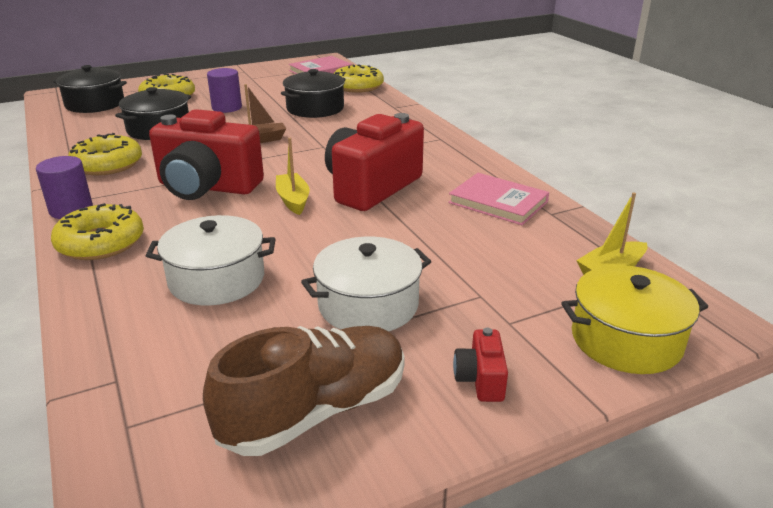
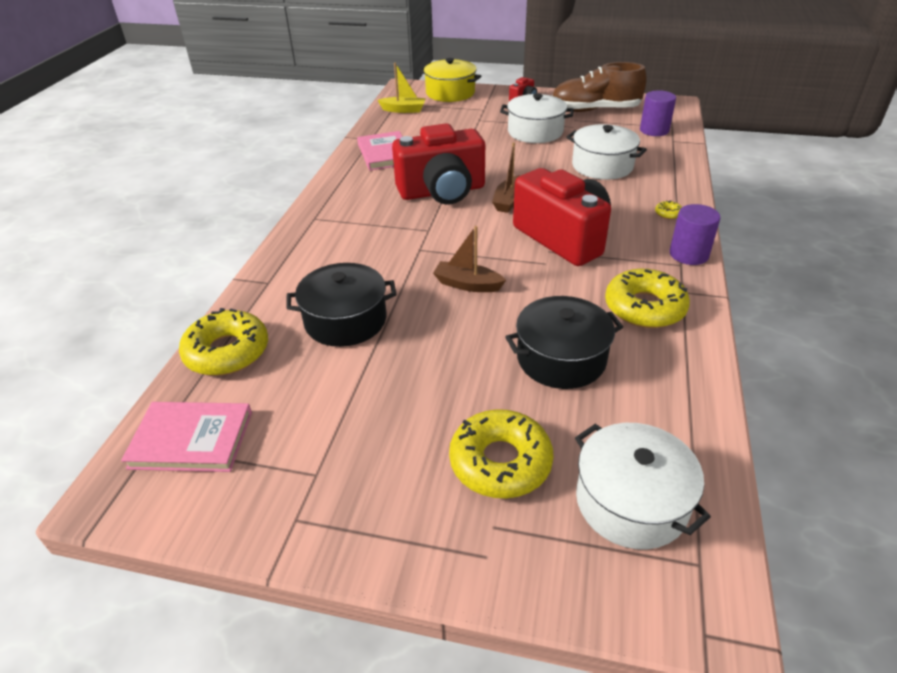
camera: 140 degrees left, 10 degrees up
(95, 104) = (631, 502): black pot -> white pot
(101, 243) = (668, 213): yellow donut -> yellow donut, size x0.40
(227, 108) = (442, 376): purple cylinder -> purple cylinder (654, 130)
(293, 200) = (509, 201): yellow boat -> brown boat

